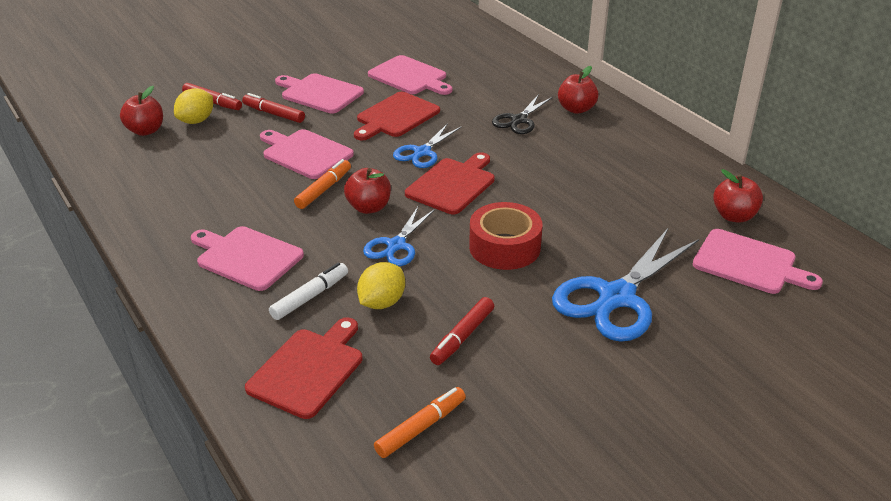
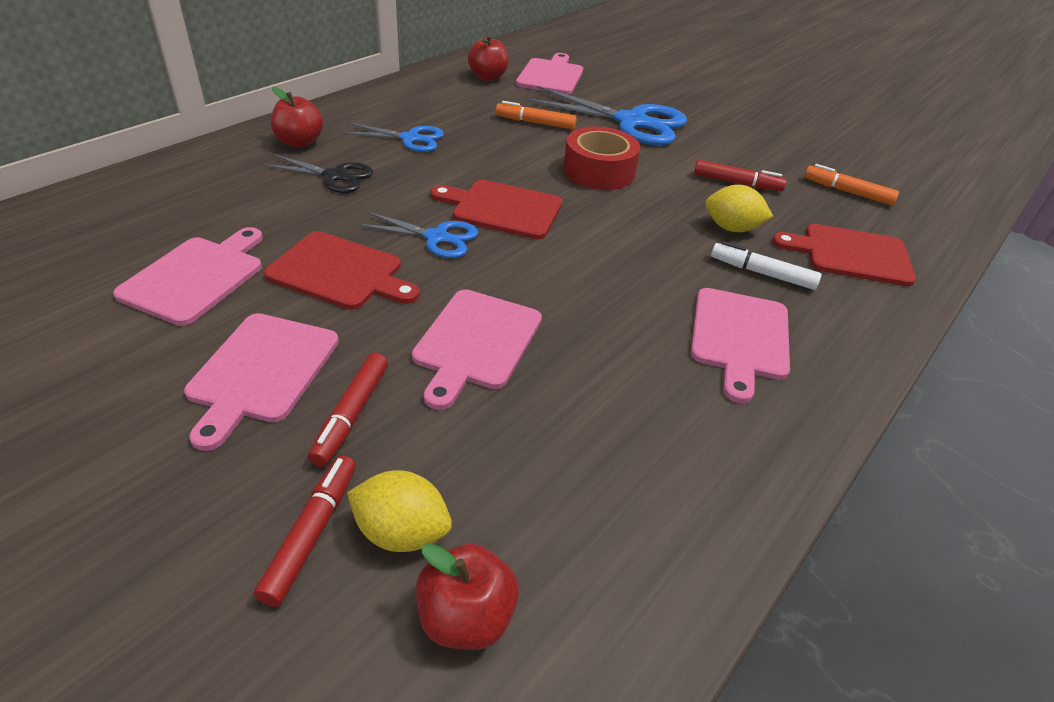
camera: 110 degrees left, 5 degrees up
(323, 189) = (561, 304): orange marker -> orange marker (535, 123)
(369, 207) = (581, 260): red apple -> none
(396, 245) = (639, 232): blue scissors -> blue scissors (410, 139)

